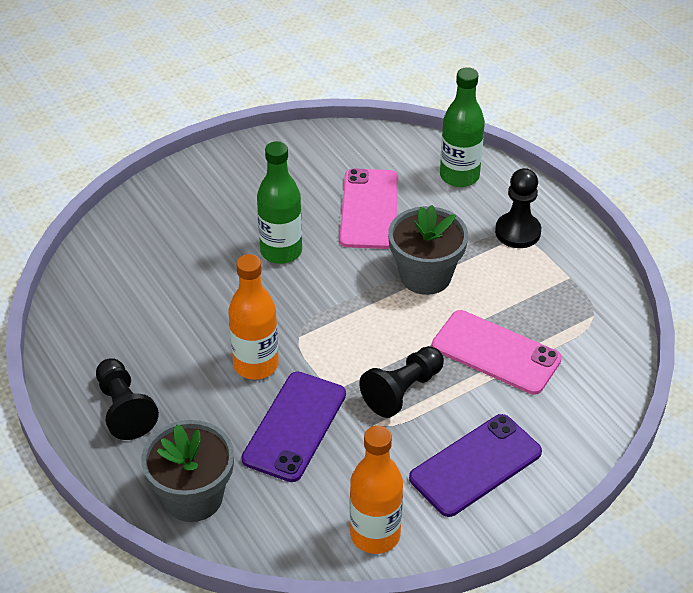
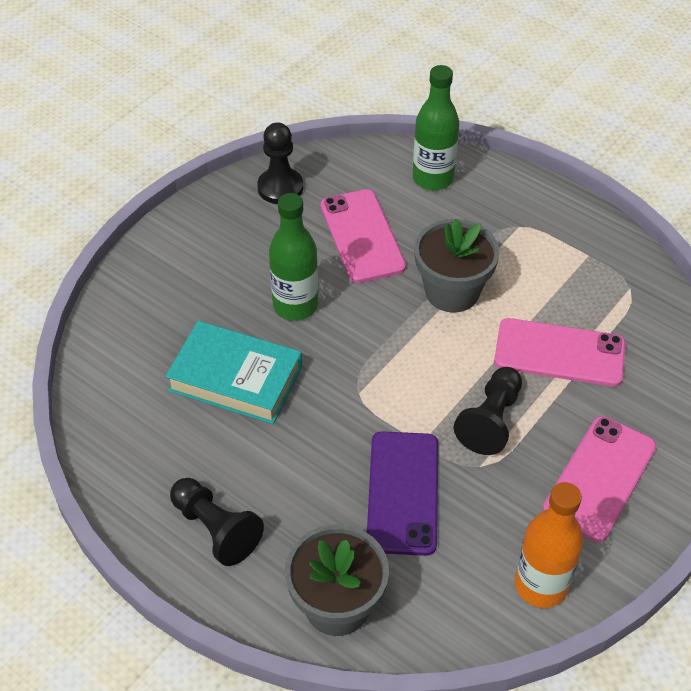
camera: 20 degrees left, 5 degrees up
(200, 296) = (235, 378): none -> turquoise book
(256, 365) = (330, 437): orange bottle -> none
(475, 465) = (599, 478): purple phone -> pink phone
(517, 232) = (517, 221): black pawn -> black pawn (280, 188)

